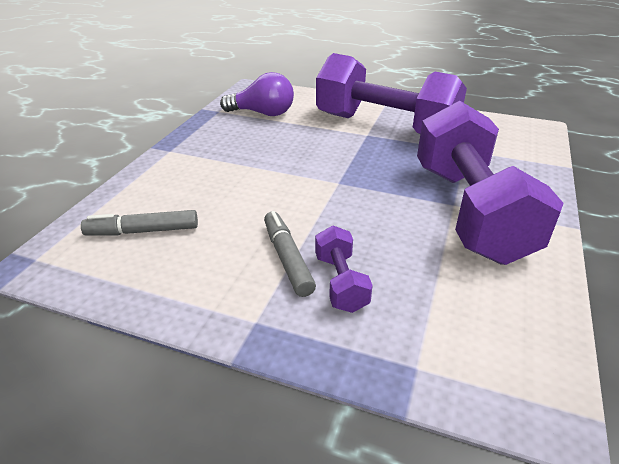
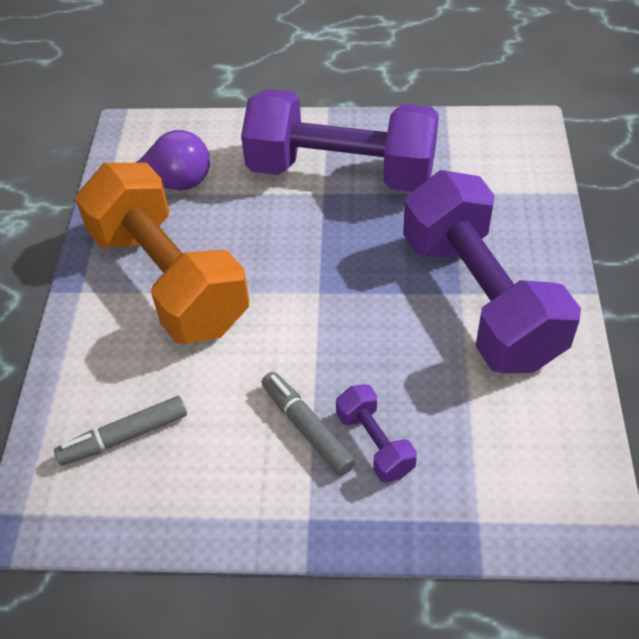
camera: 15 degrees left, 15 degrees up
(233, 156) = (169, 279): none -> orange dumbbell

